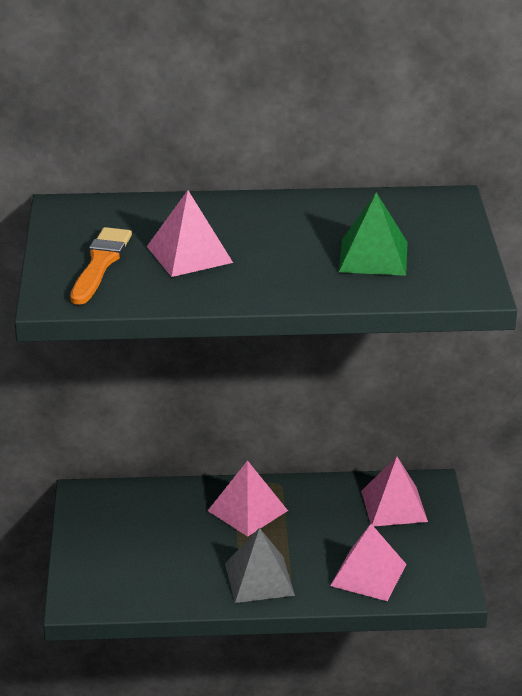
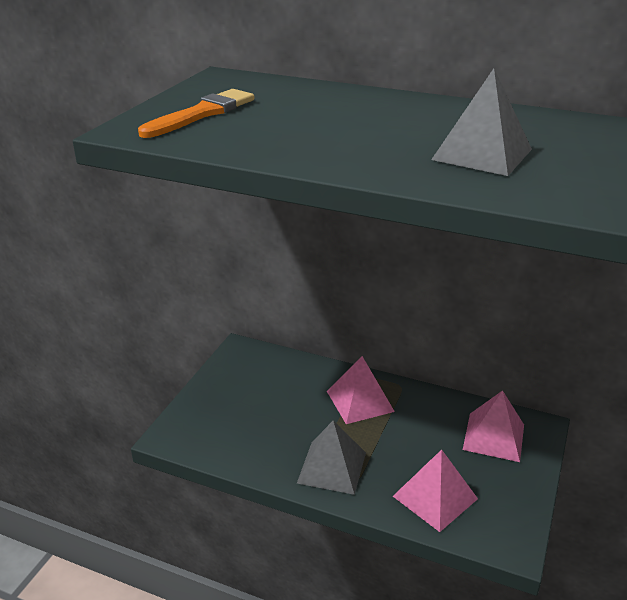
camera: 25 degrees right, 0 degrees up
(189, 254) = (291, 121): pink pyramid -> none
(373, 257) = (482, 154): green pyramid -> grey pyramid

